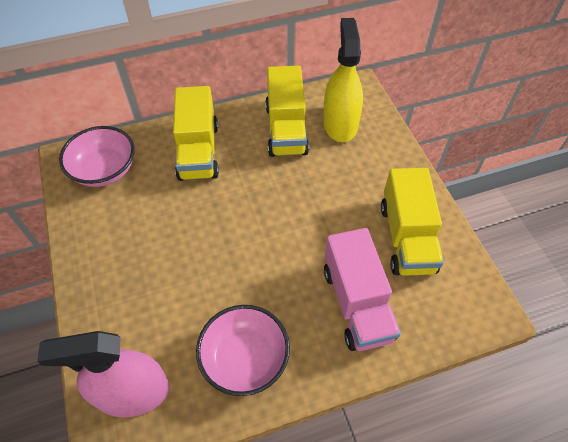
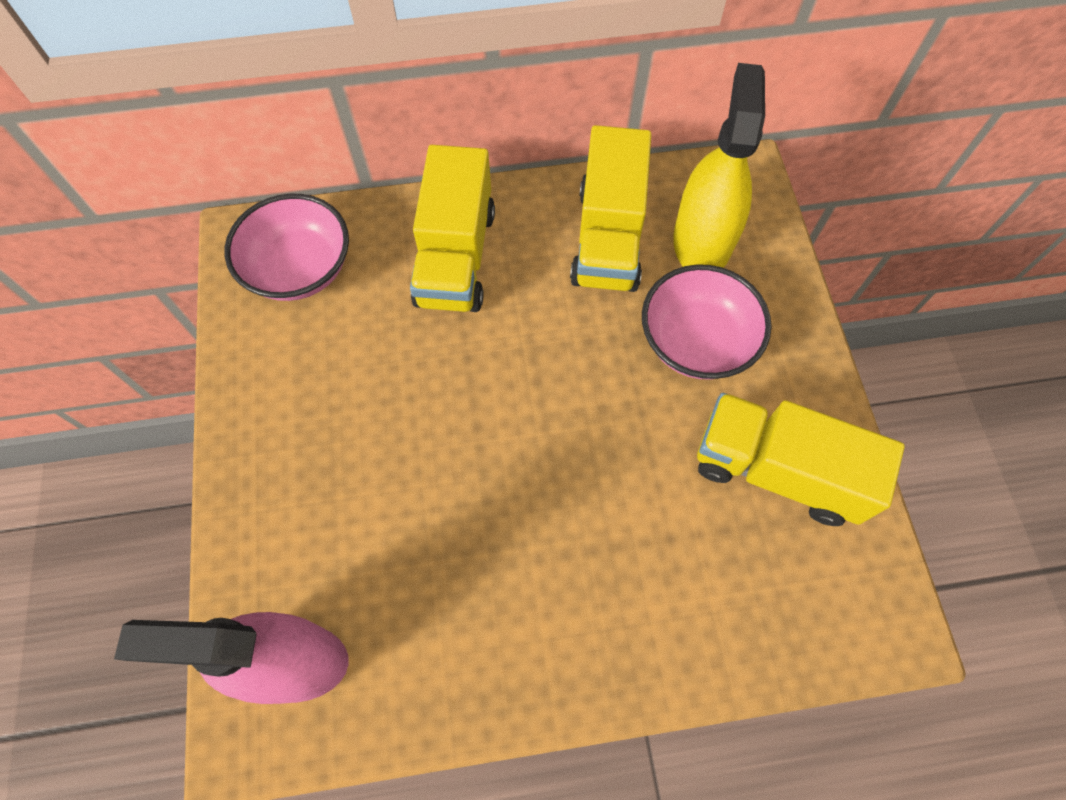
camera: 10 degrees right, 10 degrees up
(245, 359) = (474, 638): pink bowl -> pink bowl (696, 341)
(357, 303) = (671, 574): pink truck -> none
(406, 237) = (777, 470): yellow truck -> yellow truck turned 105 degrees clockwise

